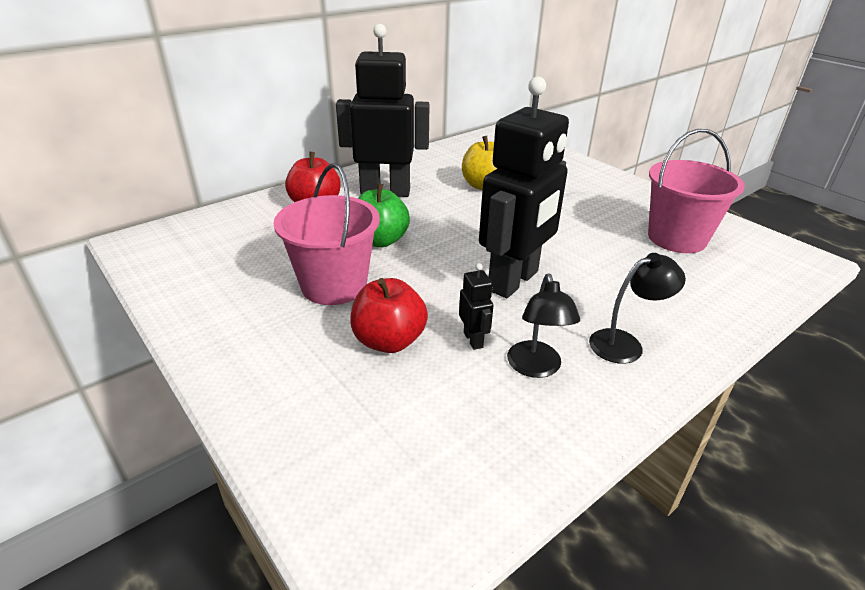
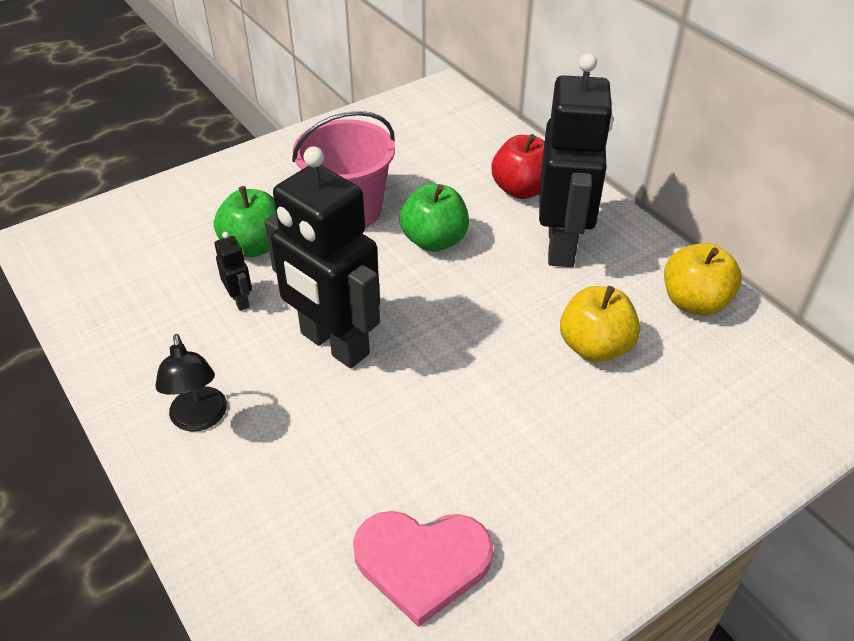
camera: 95 degrees right, 10 degrees up
(389, 341) = (254, 246): red apple -> green apple
(437, 157) = (694, 302): none -> yellow apple
(473, 340) = (240, 300): black robot -> black robot turned 105 degrees counterclockwise
(536, 368) = (187, 339): black lamp -> none
(676, 238) = (422, 562): pink bucket -> pink heart

